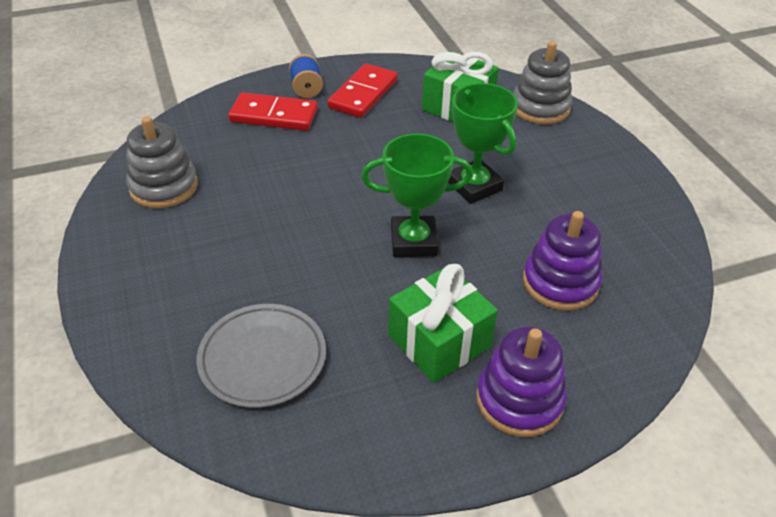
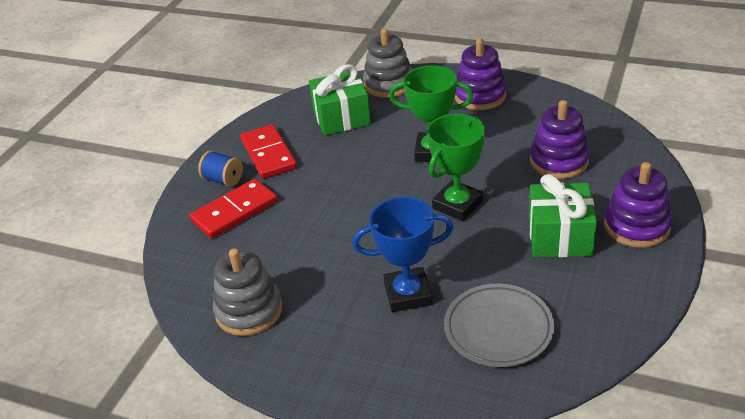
camera: 45 degrees left, 5 degrees down
(260, 271) = (408, 294): none -> blue trophy
(597, 173) = (480, 96): none -> purple stacking toy

